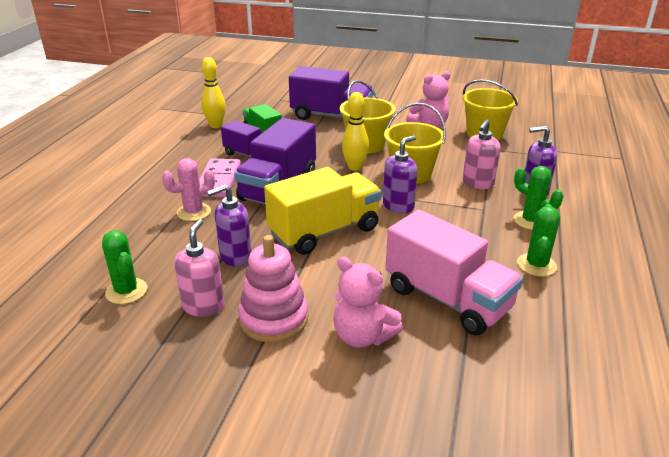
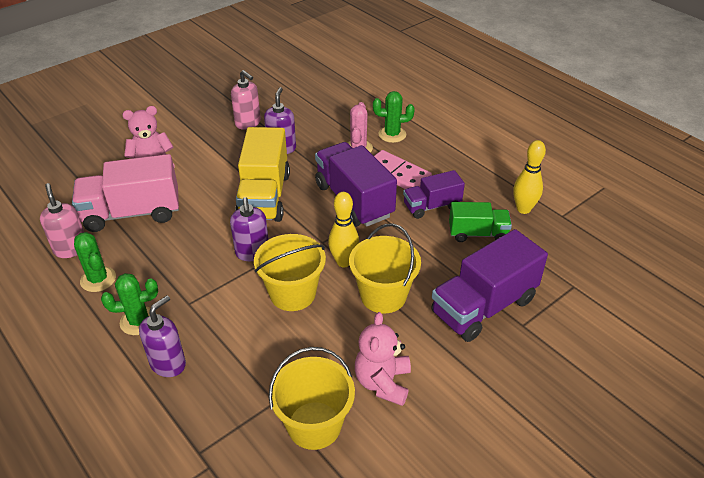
camera: 125 degrees right, 10 degrees up
(126, 291) = (293, 103): green cactus -> green cactus (392, 134)
(274, 319) = (206, 141): pink stacking toy -> none
(478, 183) = (226, 331): pink soap dispenser -> pink soap dispenser (71, 249)

